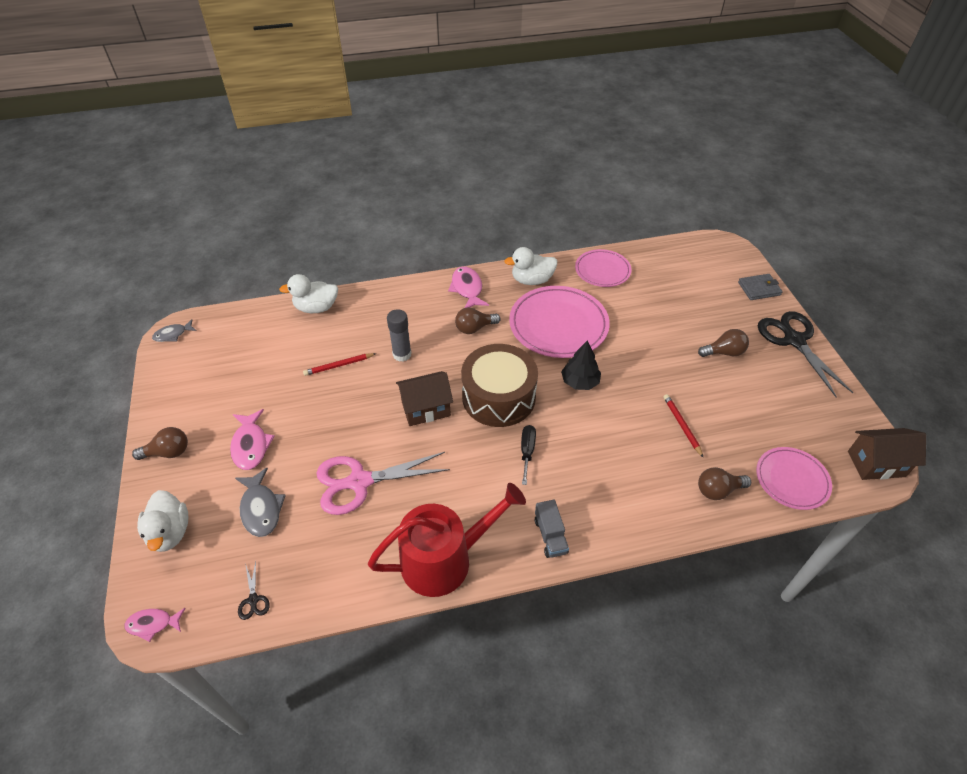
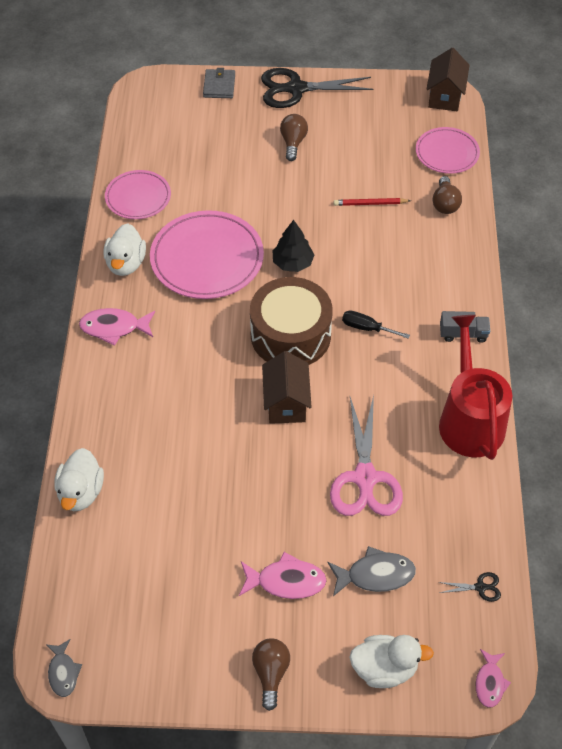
camera: 75 degrees left, 5 degrees up
(338, 365) = (192, 478): red pencil -> none
(402, 354) = (198, 412): grey glue stick -> none
(474, 328) = (182, 334): brown light bulb -> none

